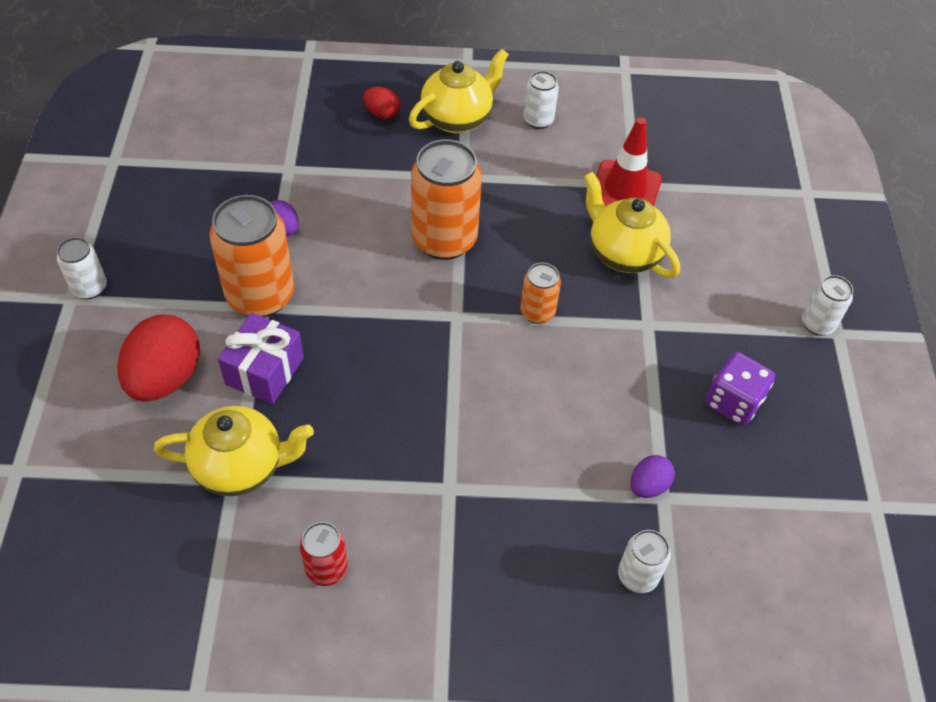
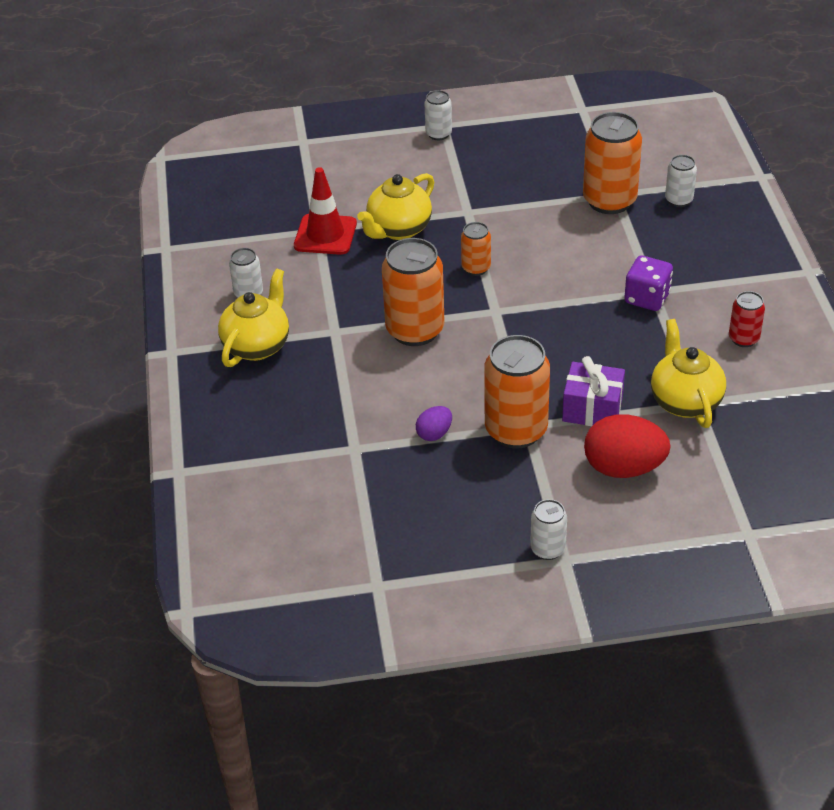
camera: 95 degrees left, 10 degrees down
(382, 114) = (261, 398): red egg -> none
(457, 118) = (257, 345): yellow teapot -> yellow teapot turned 75 degrees clockwise
(648, 486) = (609, 201): purple egg -> orange can
(733, 402) = (524, 168): purple dice -> purple dice (647, 298)

